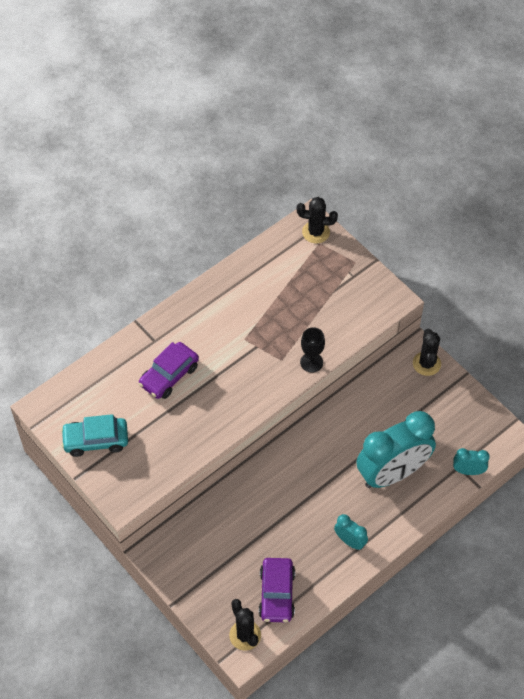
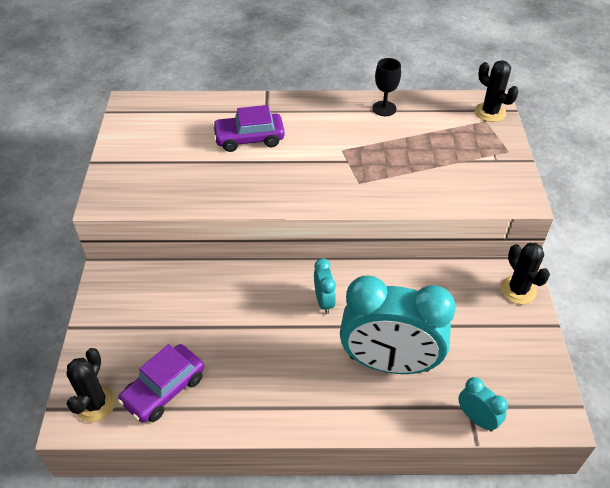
camera: 40 degrees right, 10 degrees down
(96, 440) = (139, 147): turquoise car -> none
(311, 362) = (385, 200): black goblet -> black goblet (384, 108)
(350, 541) = (283, 394): turquoise clock -> turquoise clock (324, 301)
(426, 364) = (518, 290): black cactus -> black cactus turned 60 degrees counterclockwise

